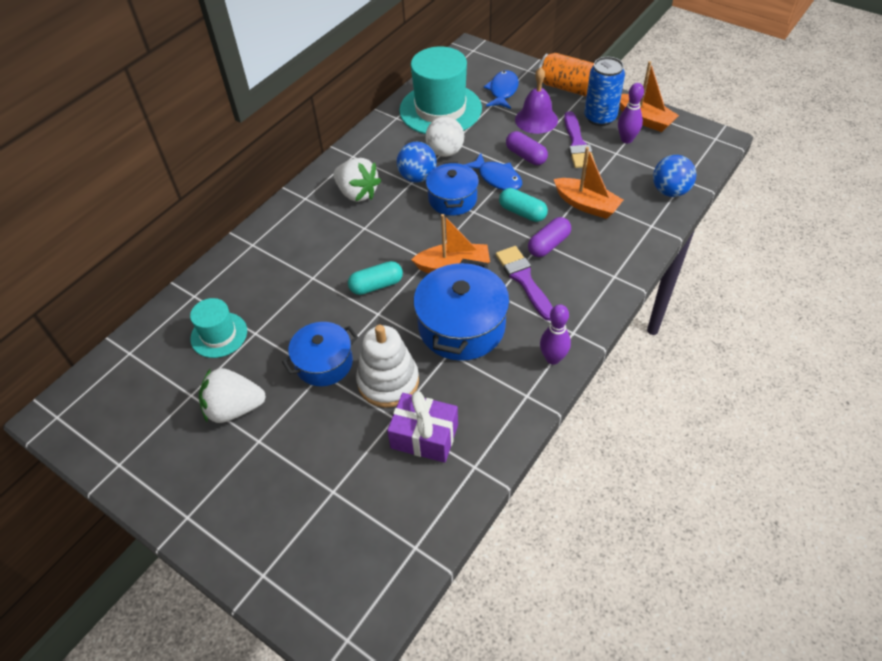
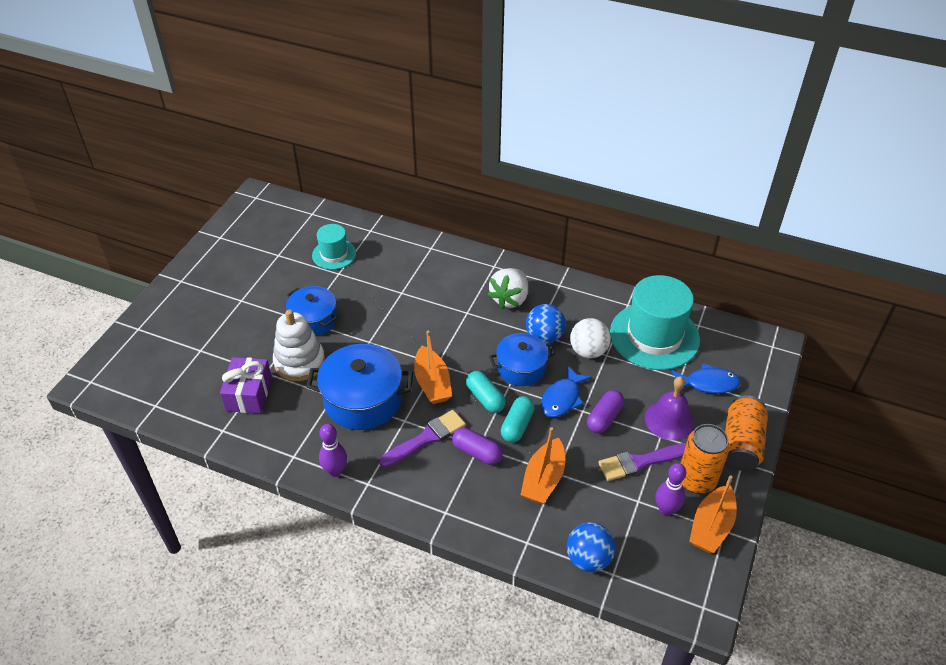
camera: 75 degrees right, 5 degrees down
(234, 408) = (268, 280): white strawberry -> none
(376, 285) = (400, 334): turquoise capsule -> turquoise capsule (485, 398)
(600, 118) = (696, 480): blue can -> orange can

